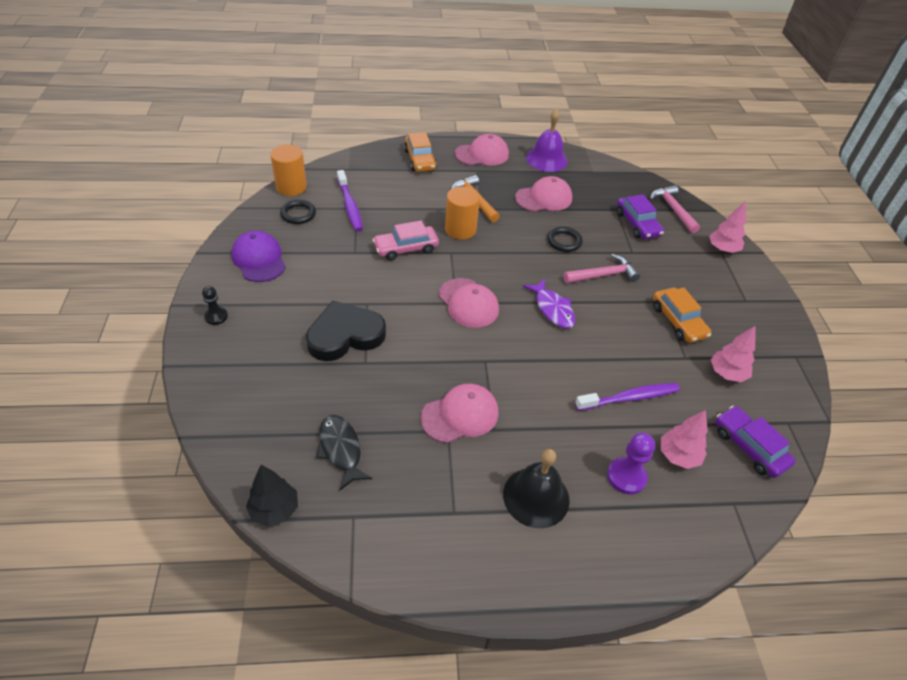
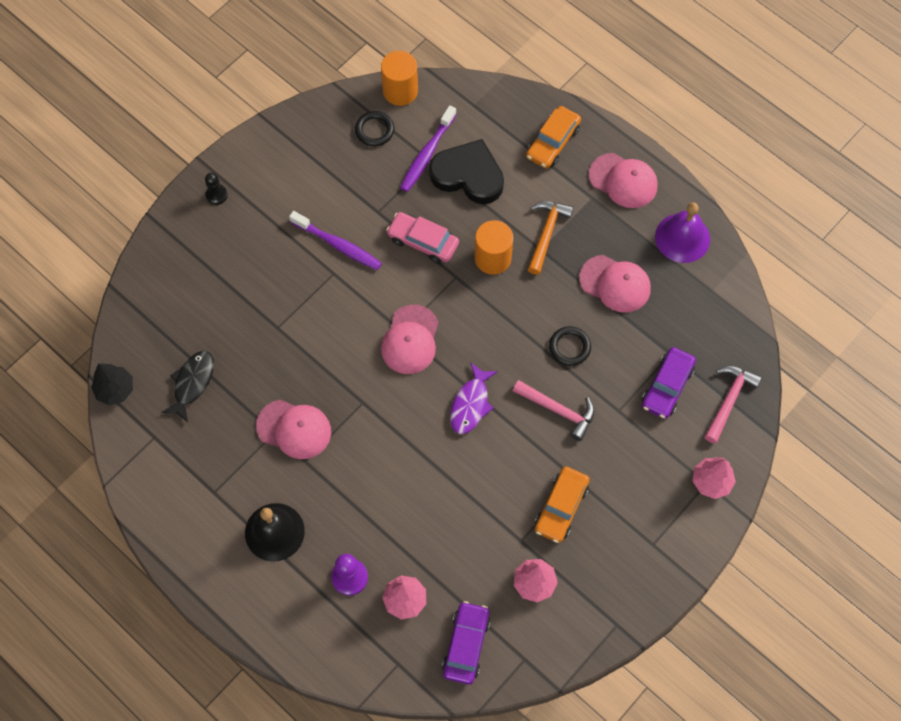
camera: 50 degrees right, 20 degrees up
(259, 259) = (297, 159): purple cap -> none
(345, 335) = (287, 290): black heart -> black heart (468, 175)
(629, 398) = (429, 529): purple toothbrush -> purple toothbrush (338, 245)

